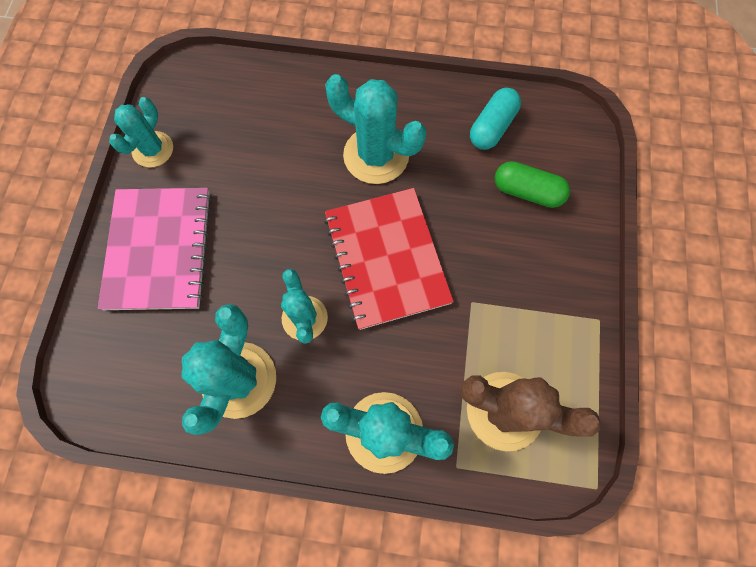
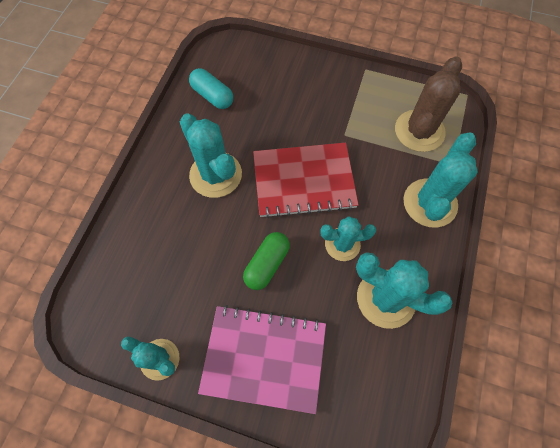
camera: 80 degrees left, 5 degrees down
(376, 155) = (215, 175): turquoise cactus -> turquoise cactus turned 75 degrees counterclockwise
(527, 192) = (269, 86): green capsule -> green capsule (267, 264)

